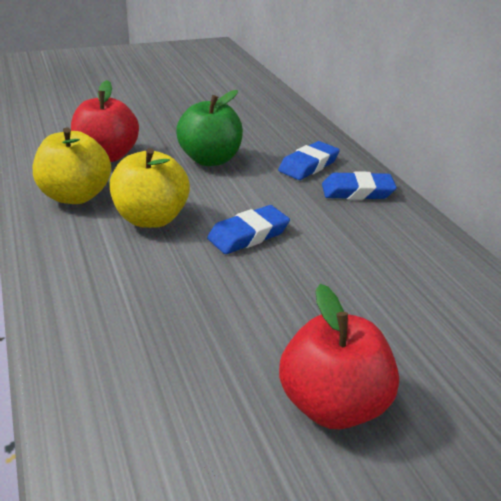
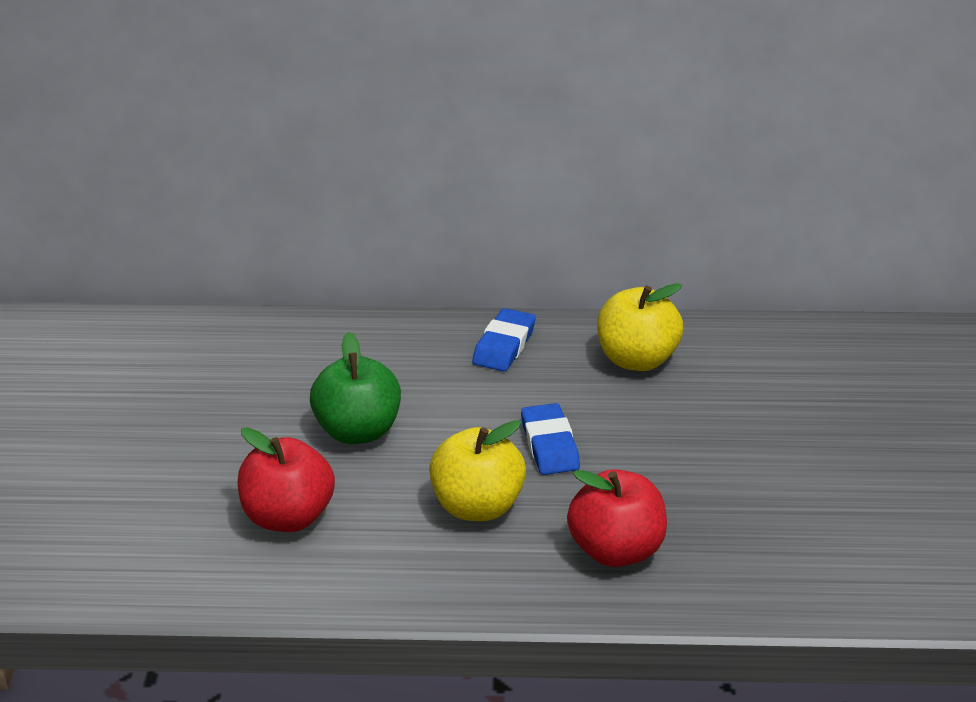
camera: 65 degrees left, 0 degrees up
(76, 196) = (387, 559): yellow apple -> yellow apple (637, 360)
(308, 165) = (423, 360): blue eraser -> none
(332, 404) = (807, 464): red apple -> red apple (616, 551)

